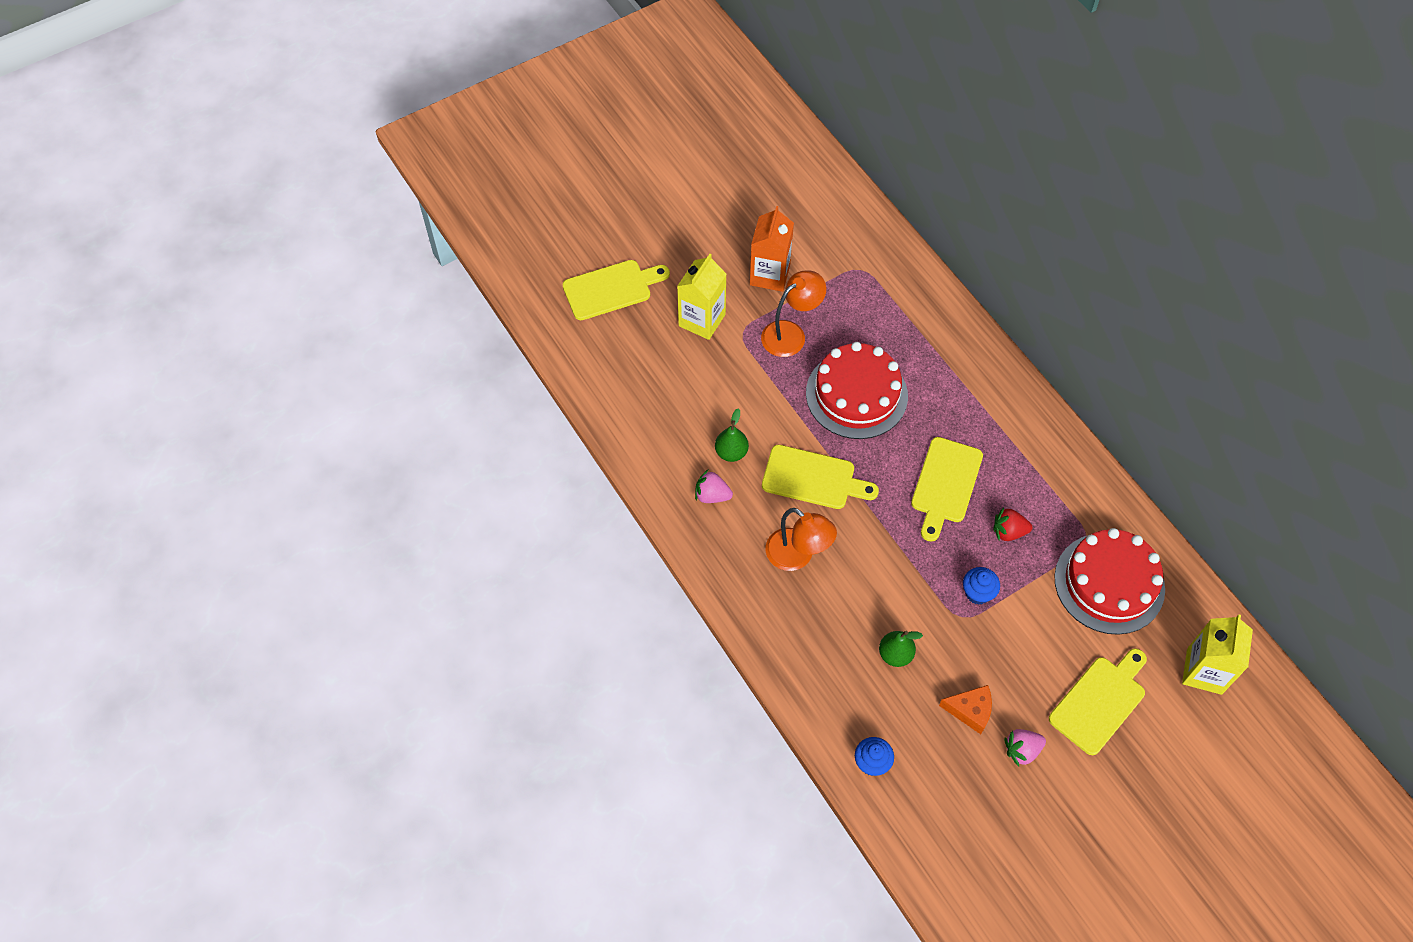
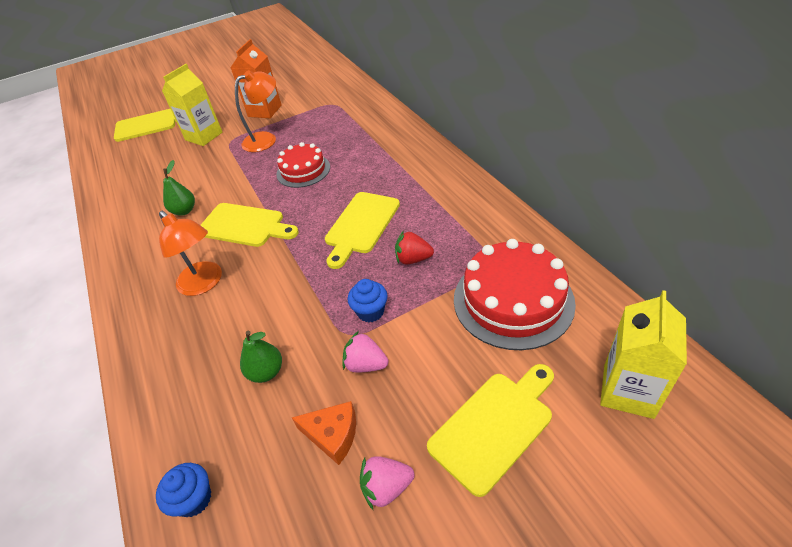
camera: 10 degrees right, 15 degrees down
(712, 495) = (152, 240): pink strawberry -> pink strawberry (366, 364)
(856, 394) = (303, 170): red cake -> red cake, size x0.63

